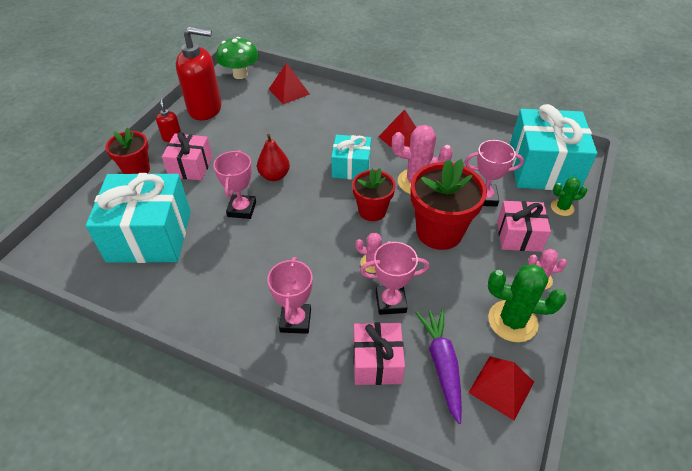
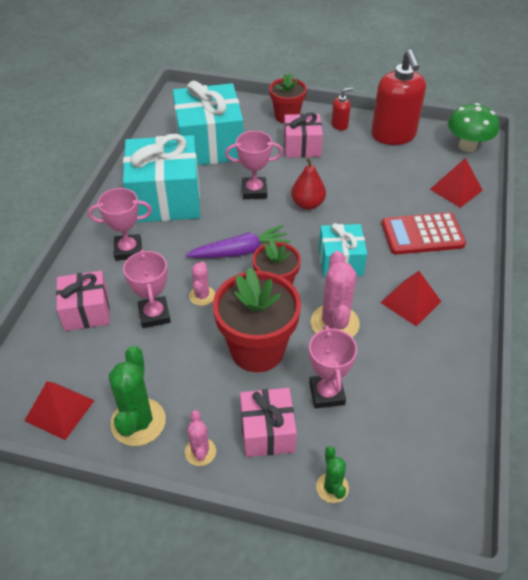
camera: 80 degrees right, 0 degrees up
(333, 118) = (422, 234): none -> red calculator
(442, 364) = (84, 360): purple carrot -> purple carrot (240, 251)
(543, 168) = (410, 467): turquoise gift -> turquoise gift (165, 198)

